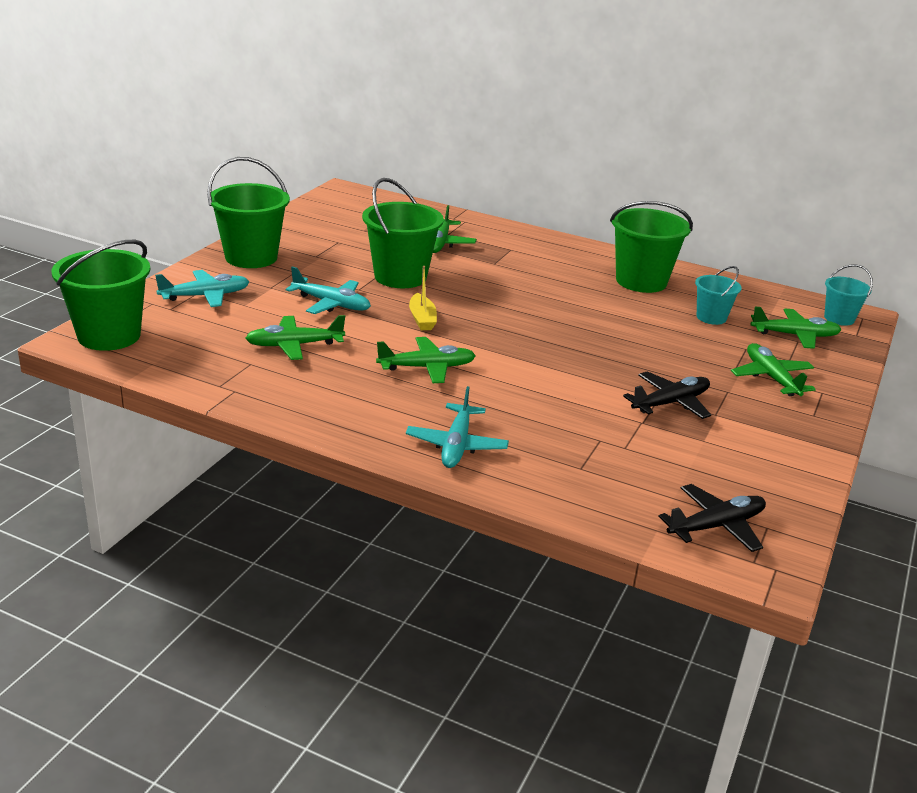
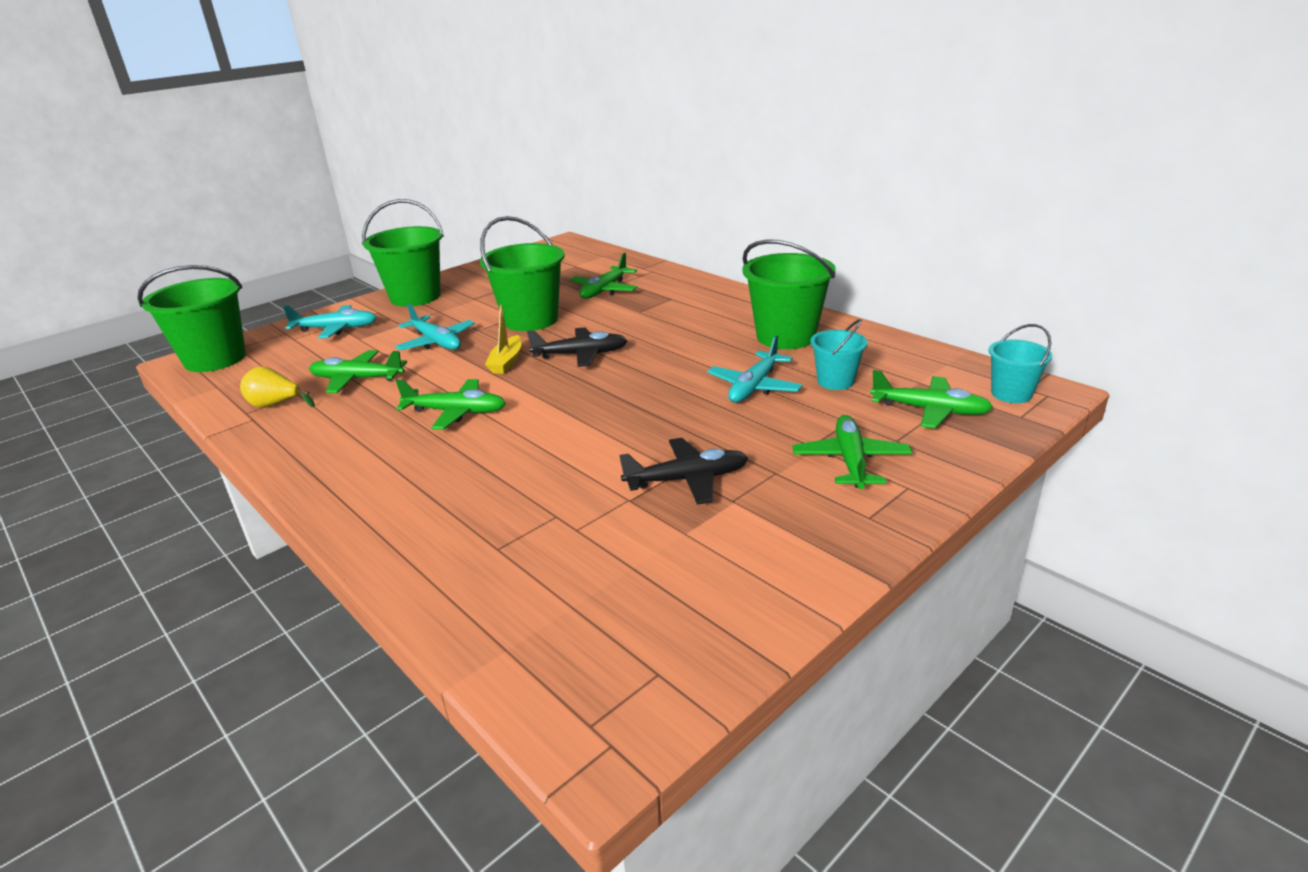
camera: 25 degrees right, 0 degrees up
(241, 376) = (276, 405): none -> yellow pear
(456, 445) = (392, 501): turquoise plane -> turquoise plane (754, 387)
(716, 526) = (588, 658): black plane -> black plane (580, 355)

